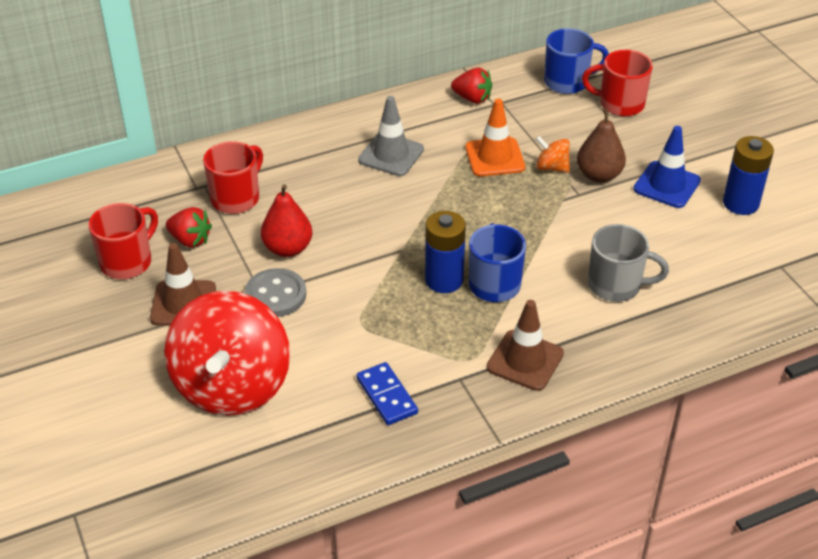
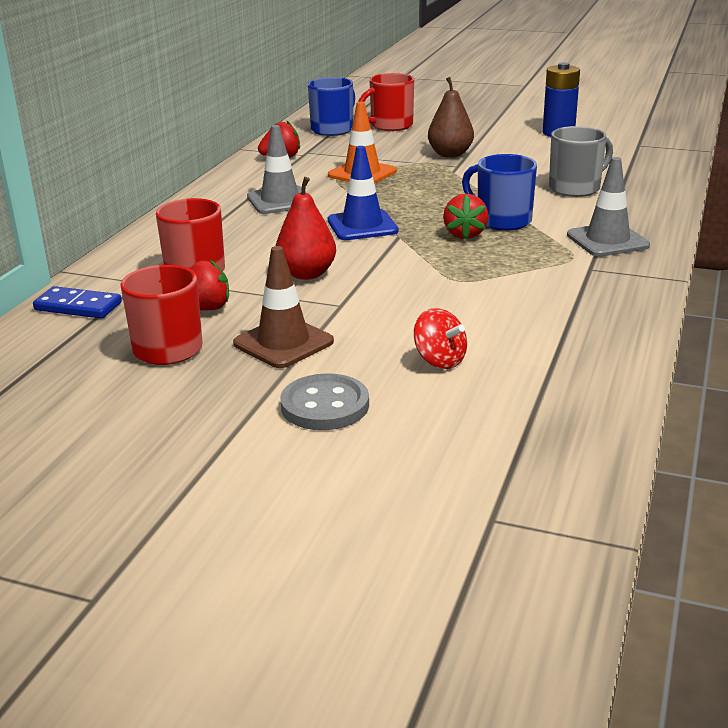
camera: 45 degrees left, 15 degrees down
(232, 385) = (439, 360): red spinning top -> red spinning top, size x0.41
(276, 295) = (355, 299): grey button -> grey button (325, 405)
(387, 396) = (566, 301): blue domino -> blue domino (78, 306)
(444, 280) = (465, 234): blue battery -> red strawberry
(525, 360) = (607, 240): brown traffic cone -> grey traffic cone
(551, 167) = (412, 163): orange spinning top -> none
(666, 185) = (500, 142): blue traffic cone -> blue traffic cone (362, 226)

